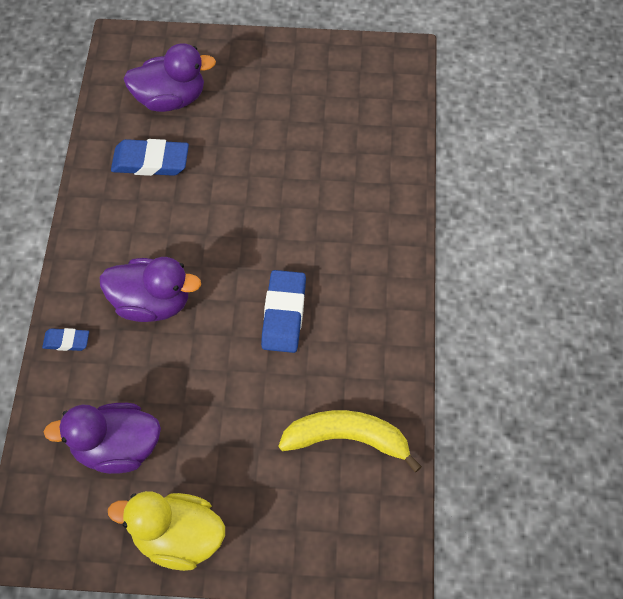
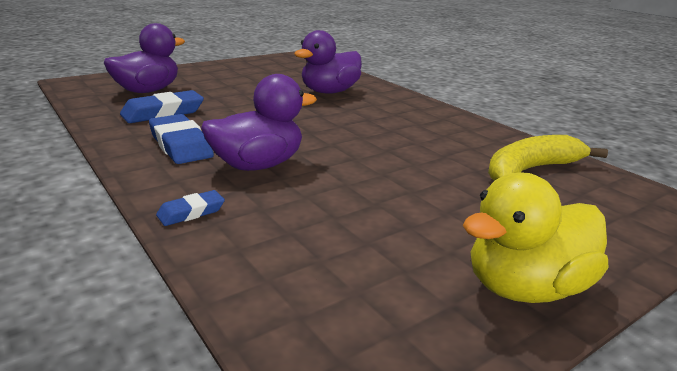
camera: 40 degrees left, 35 degrees down
(116, 448) = (353, 256): purple duck -> purple duck (329, 92)
(283, 314) = (379, 138): blue eraser -> blue eraser (180, 145)

